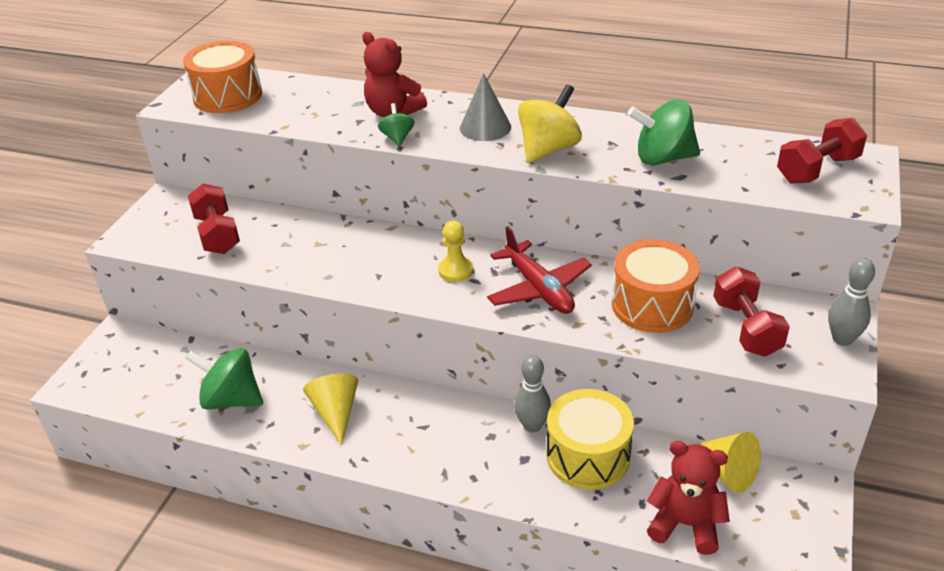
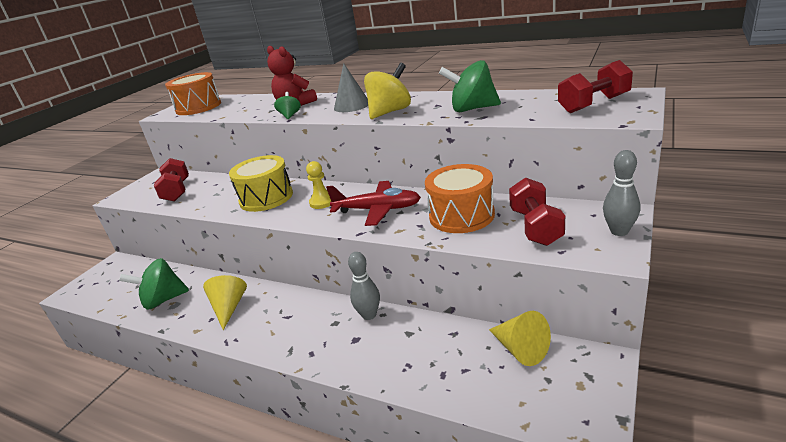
camera: 10 degrees right, 10 degrees down
(231, 399) = (163, 300): green spinning top -> green spinning top turned 45 degrees counterclockwise
(539, 289) = (378, 210): red plane -> red plane turned 60 degrees counterclockwise
(588, 456) = (406, 337): yellow drum -> yellow drum (266, 198)
(685, 524) = (477, 392): red teddy bear -> none

